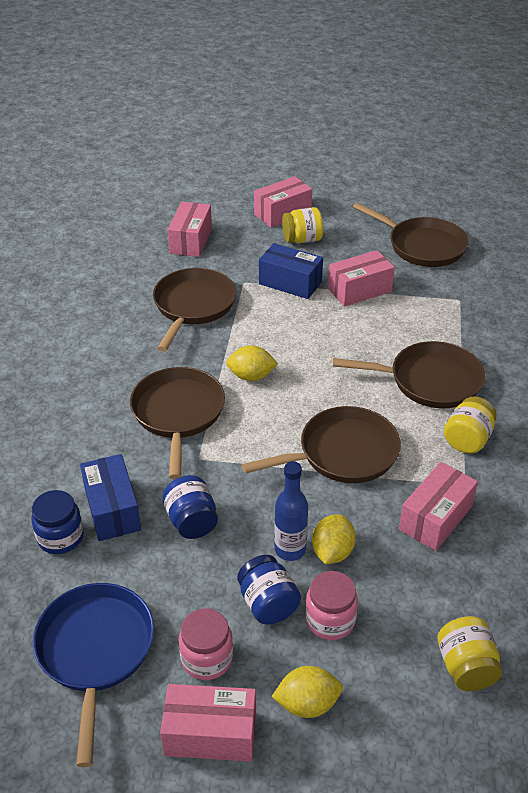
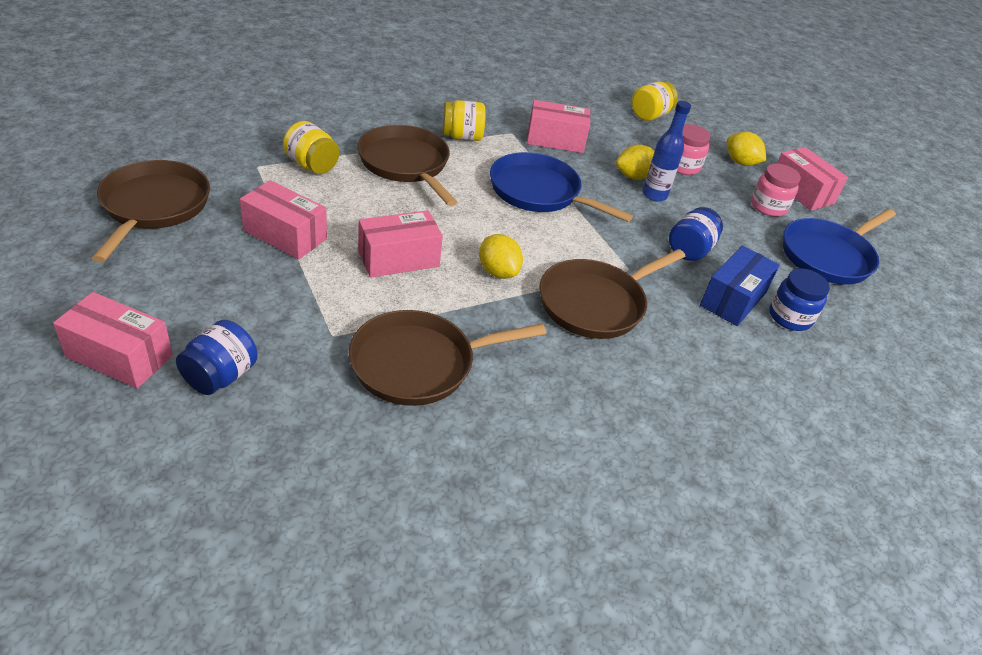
camera: 130 degrees left, 0 degrees up
(191, 241) = (260, 435): pink box -> pink box (398, 259)
(268, 604) = (704, 193): blue jar -> blue jar (220, 376)
(290, 283) = (307, 293): blue box -> none
(302, 240) = (191, 312): yellow jar -> yellow jar (311, 165)
(342, 453) = (539, 192): brown pan -> blue pan

